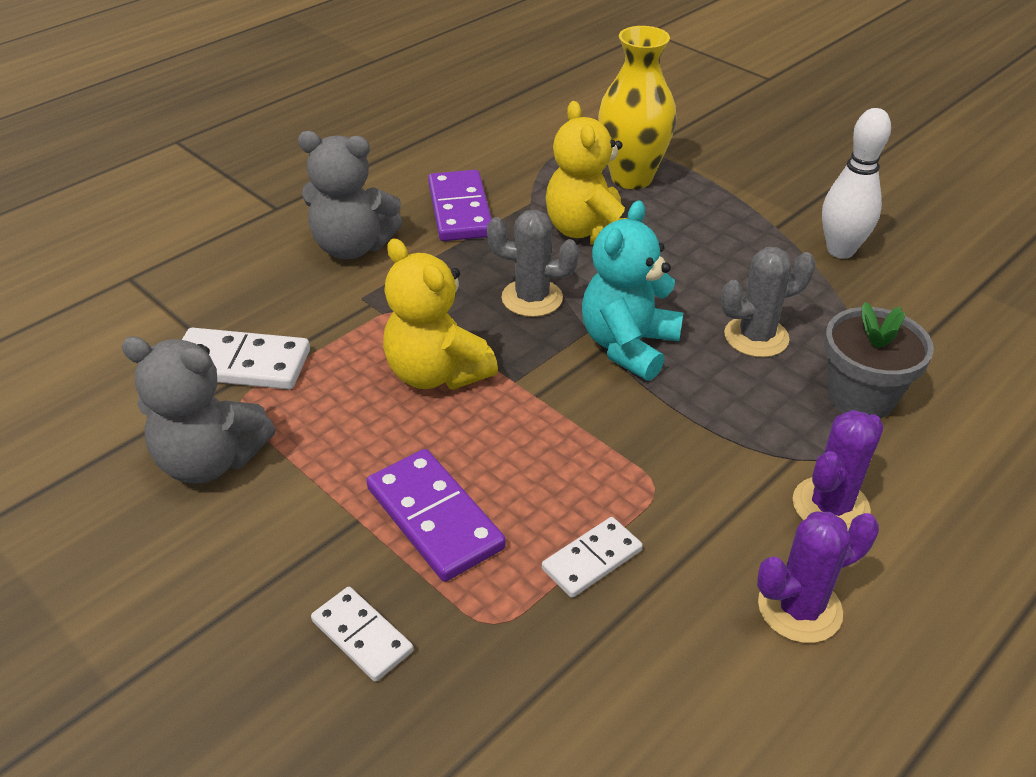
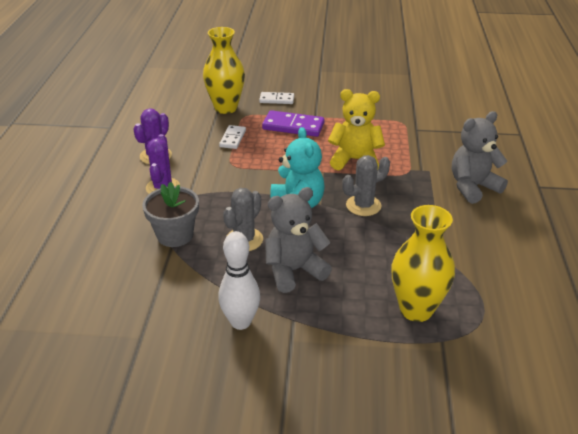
camera: 140 degrees right, 5 degrees down
(210, 460) = (381, 108): grey teddy bear -> grey teddy bear (294, 270)
(241, 364) = (423, 131): white domino -> none
(460, 210) = (465, 231): purple domino -> none
(510, 688) = (226, 108): none -> yellow vase
(587, 231) = (388, 255): yellow teddy bear -> none

